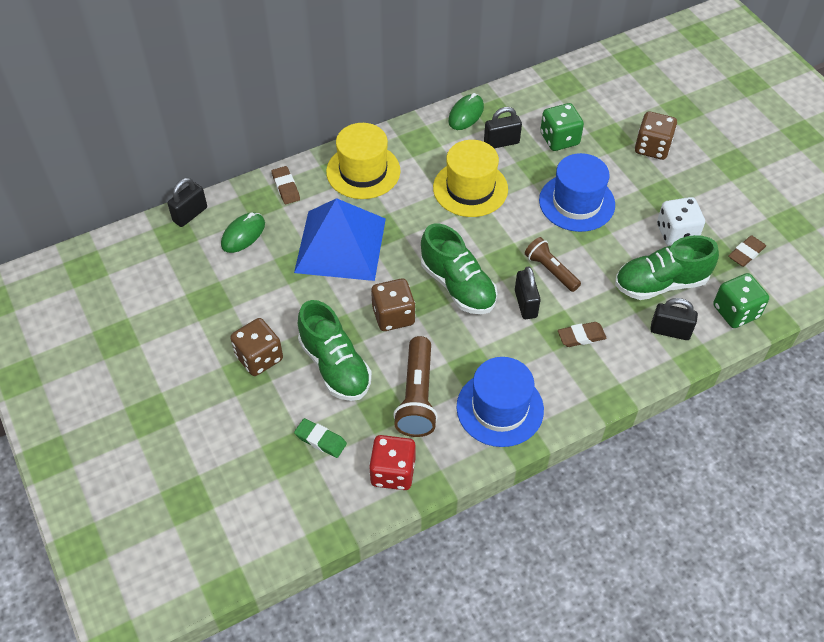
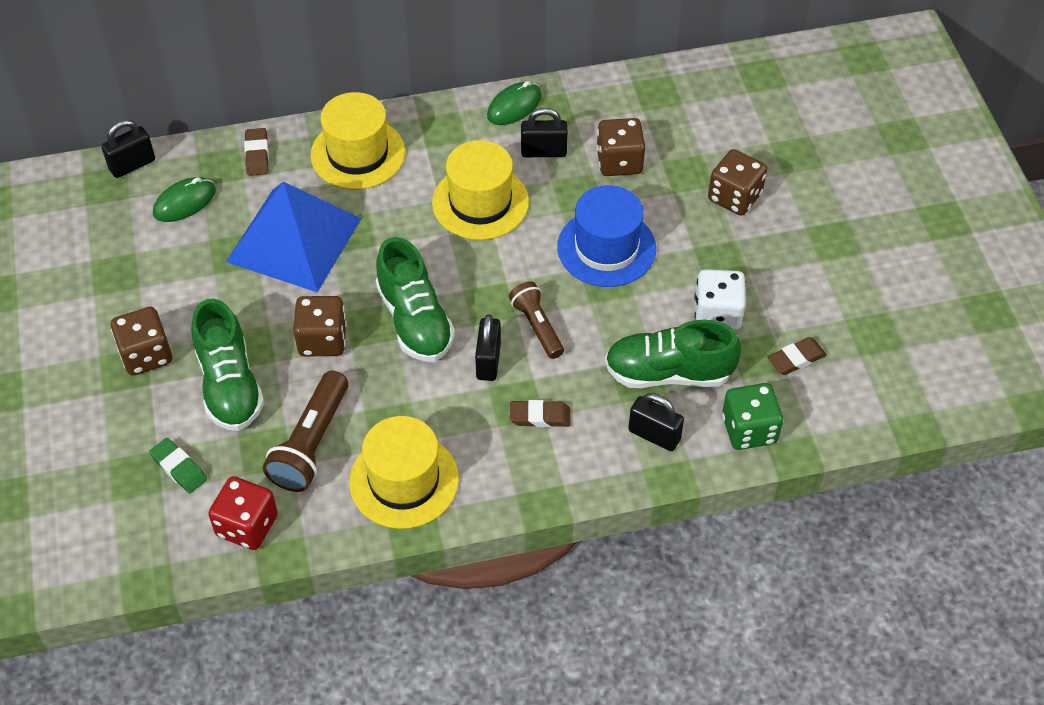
camera: 15 degrees right, 0 degrees up
(500, 408) = (404, 480): blue hat -> yellow hat
(559, 139) = (619, 162): green dice -> brown dice

